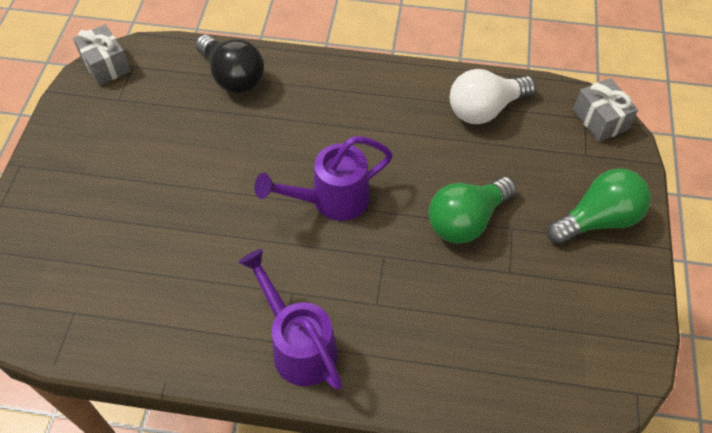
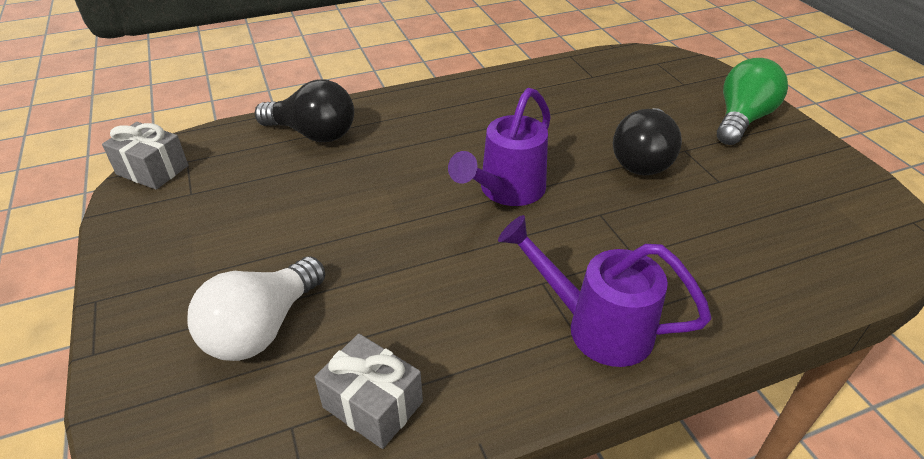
camera: 30 degrees left, 15 degrees down
(466, 220) = (643, 159): green light bulb -> black light bulb
(485, 109) = (575, 82): white light bulb -> white light bulb (262, 328)
(600, 120) = (669, 60): grey gift -> grey gift (373, 404)

